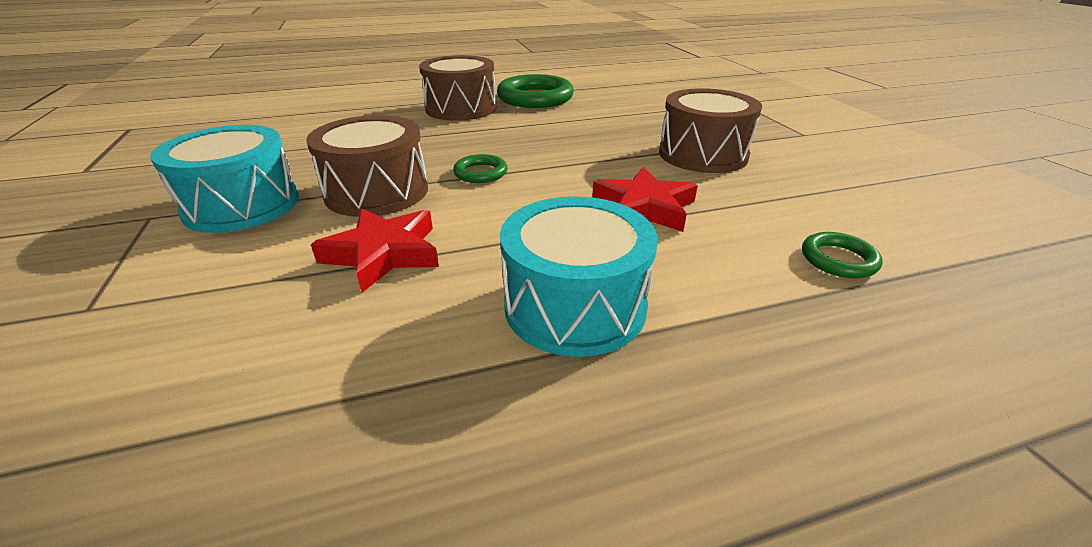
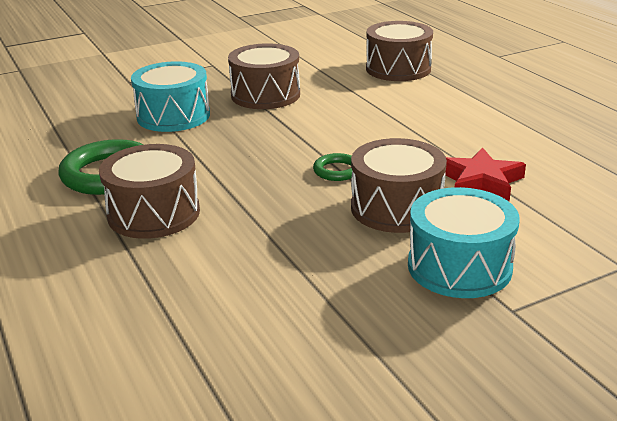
camera: 100 degrees left, 5 degrees down
(575, 305) = (485, 121): turquoise drum -> turquoise drum (173, 116)
(644, 207) = (366, 110): red star -> none
(838, 259) = (398, 69): green ring -> brown drum

